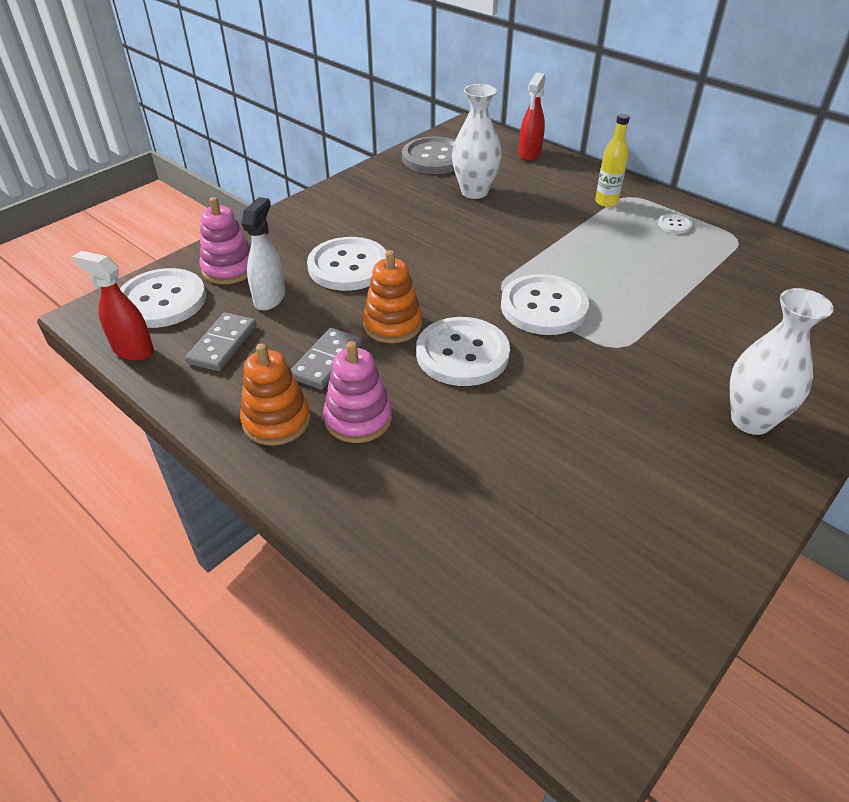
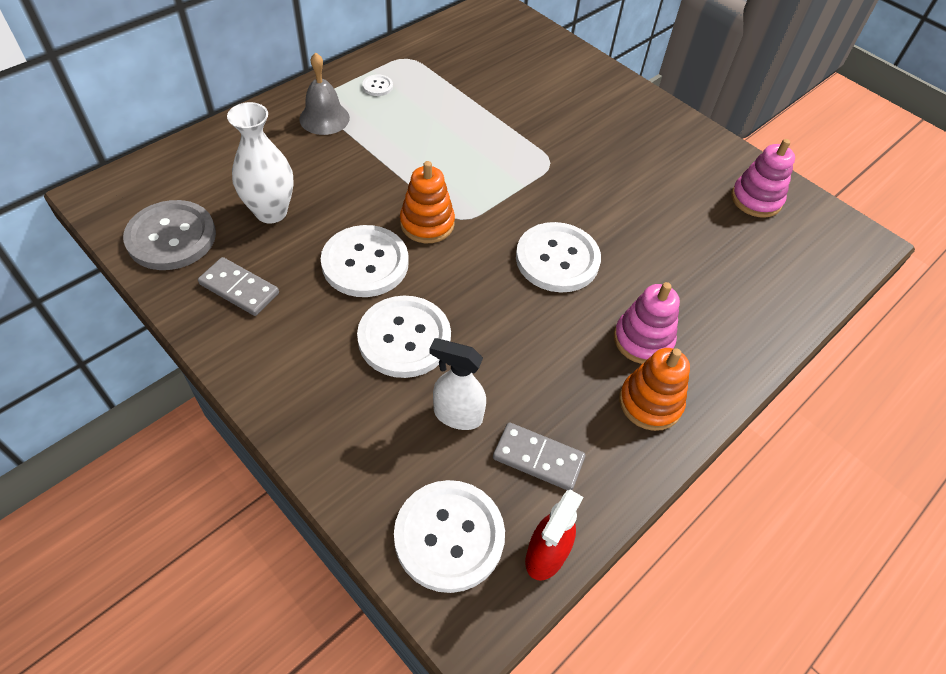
camera: 90 degrees left, 10 degrees up
(229, 269) = (389, 463): pink stacking toy -> pink stacking toy (756, 199)
(326, 361) = (566, 362): grey domino -> grey domino (239, 289)
(392, 325) = (512, 306): orange stacking toy -> orange stacking toy (427, 223)
(529, 154) = (199, 153): red spray bottle -> none
(543, 307) = (494, 195): white button -> white button (365, 263)
(606, 202) = (324, 118): yellow bottle -> grey bell
(751, 420) = (629, 118): white vase -> none

